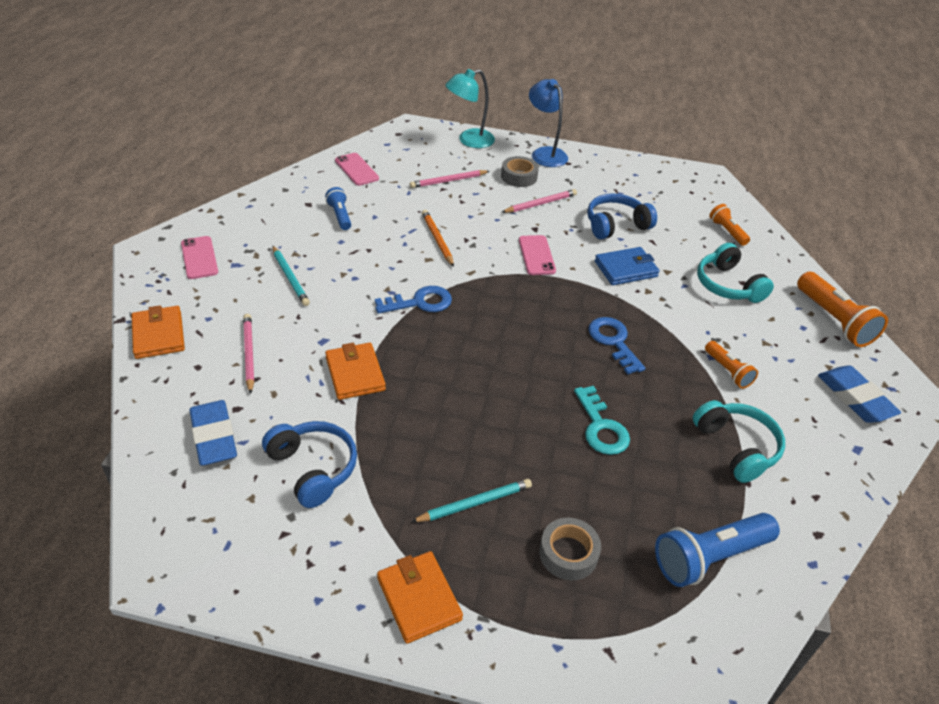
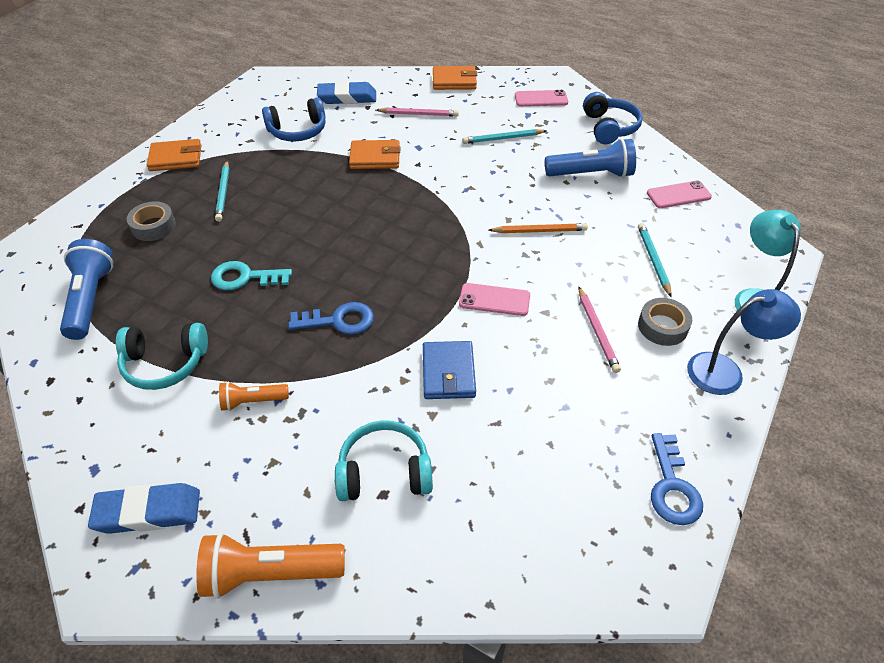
camera: 110 degrees right, 5 degrees up
(340, 216) = (591, 174): blue flashlight -> blue flashlight, size x1.75
(420, 302) = (446, 203): blue key -> blue key (672, 487)
(448, 181) = (653, 260): pink pencil -> turquoise pencil
(616, 225) = (539, 394): blue headphones -> blue headphones (609, 127)
(727, 231) = (499, 532): orange flashlight -> none

